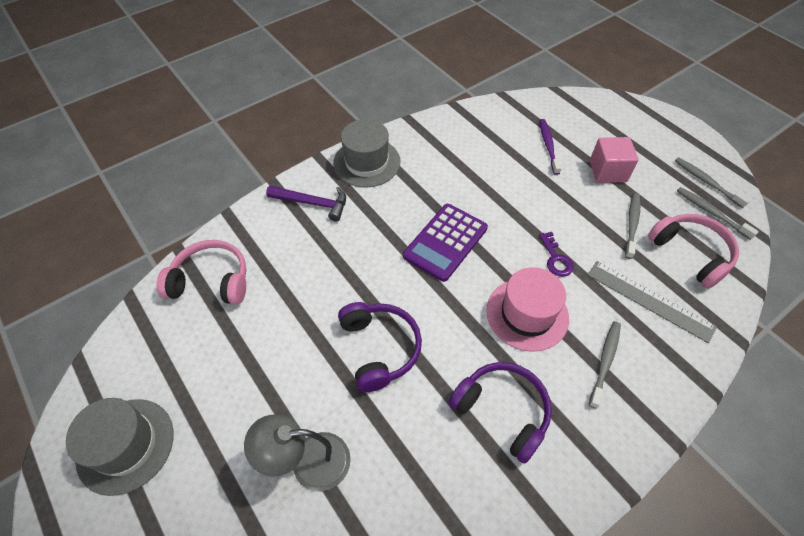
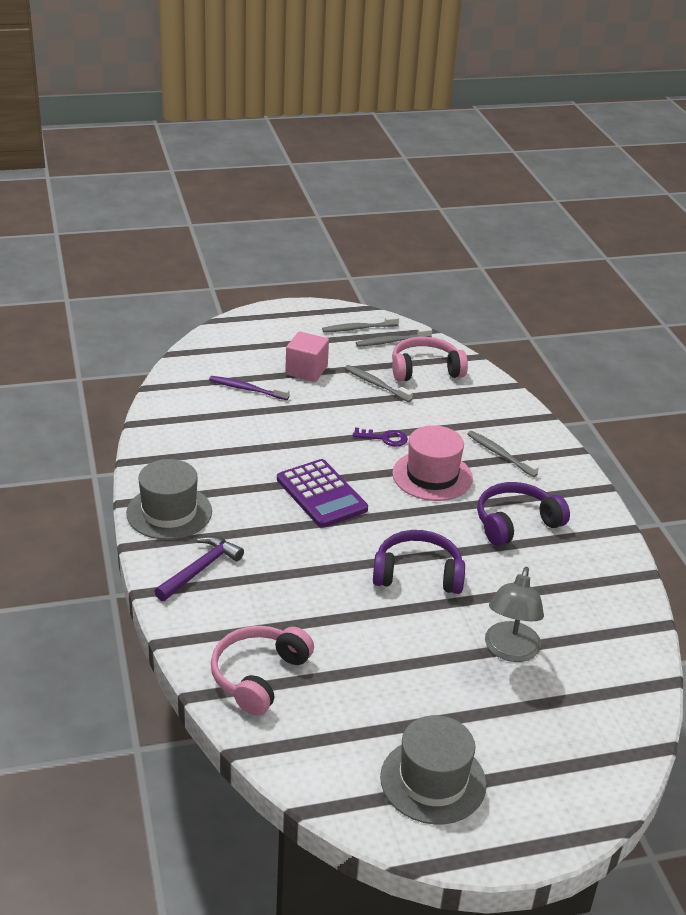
camera: 70 degrees left, 20 degrees down
(649, 300) = (456, 409): grey ruler -> none

